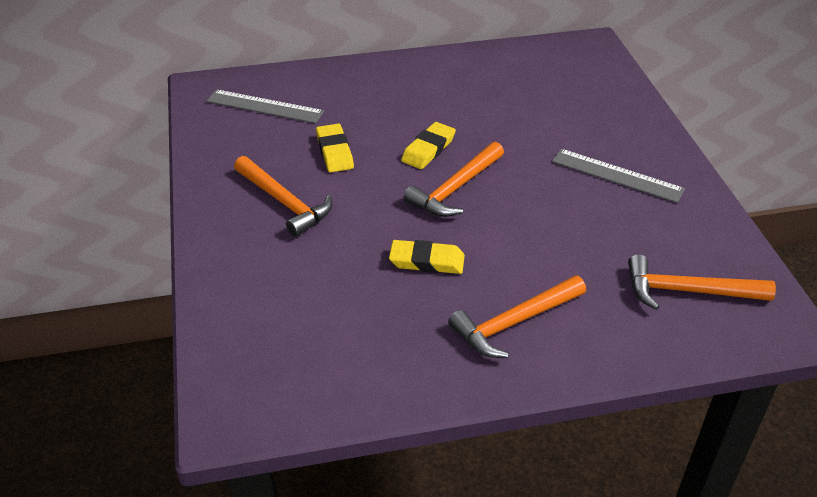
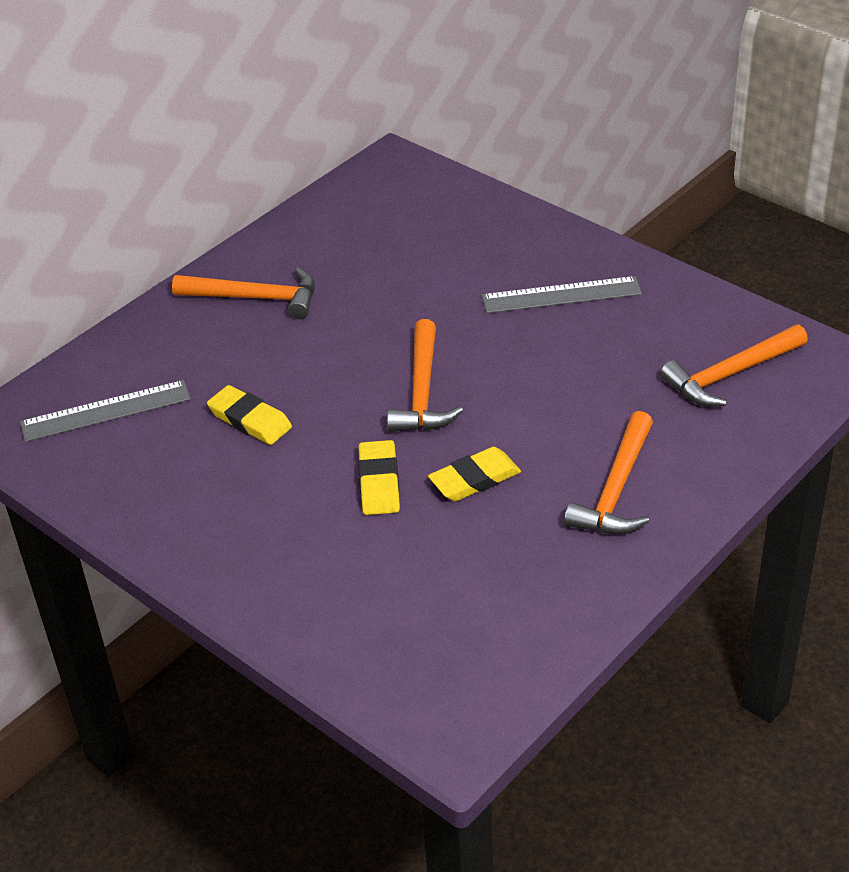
camera: 35 degrees left, 0 degrees up
(284, 203) = (260, 503): orange hammer -> orange hammer (256, 298)
(428, 149) = (348, 364): yellow eraser -> yellow eraser (379, 482)

